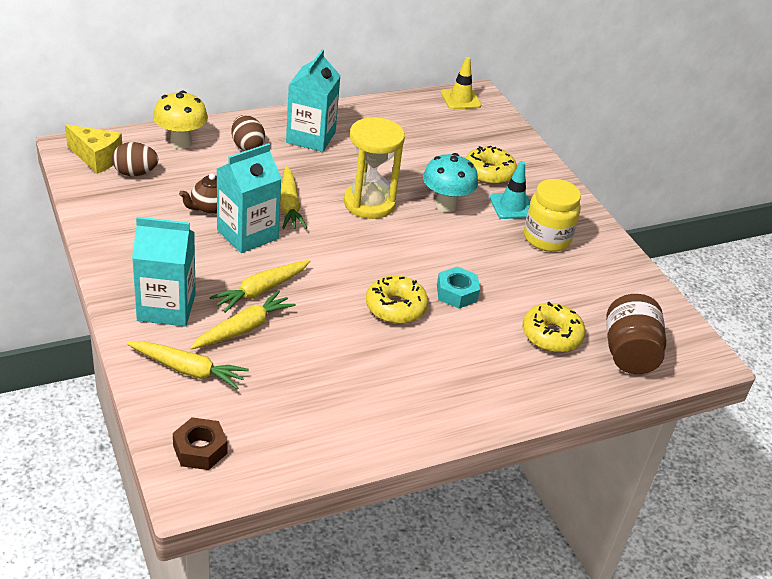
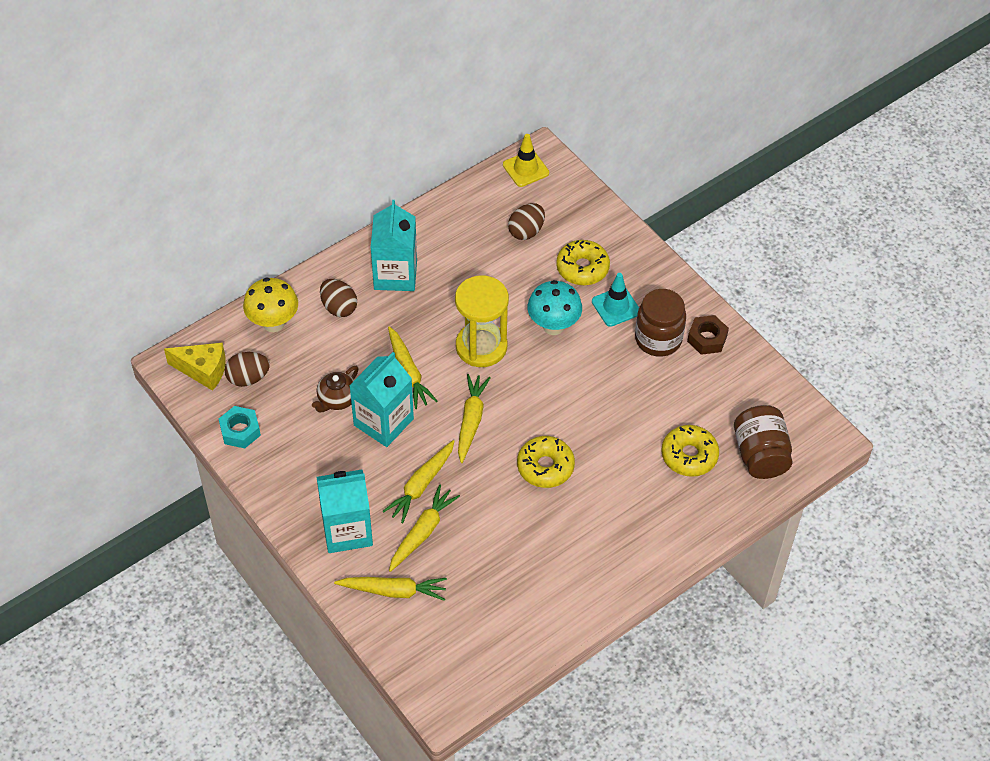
camera: 10 degrees left, 15 degrees up
(200, 449) = (435, 665): brown nut -> brown nut (707, 339)
(335, 254) = (471, 421): none -> yellow carrot
(445, 137) = (526, 231): none -> brown egg
(457, 293) = (594, 433): turquoise nut -> turquoise nut (240, 431)
(547, 238) = (658, 339): yellow jar -> brown jar

